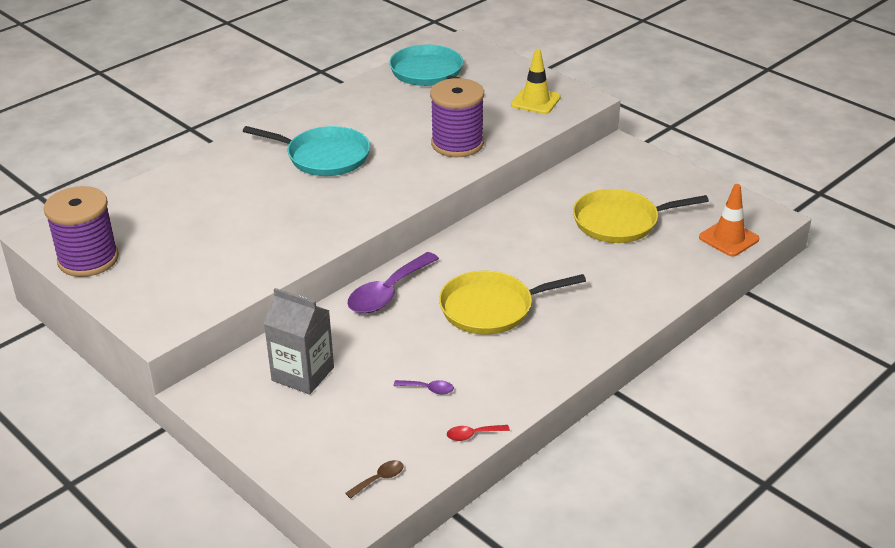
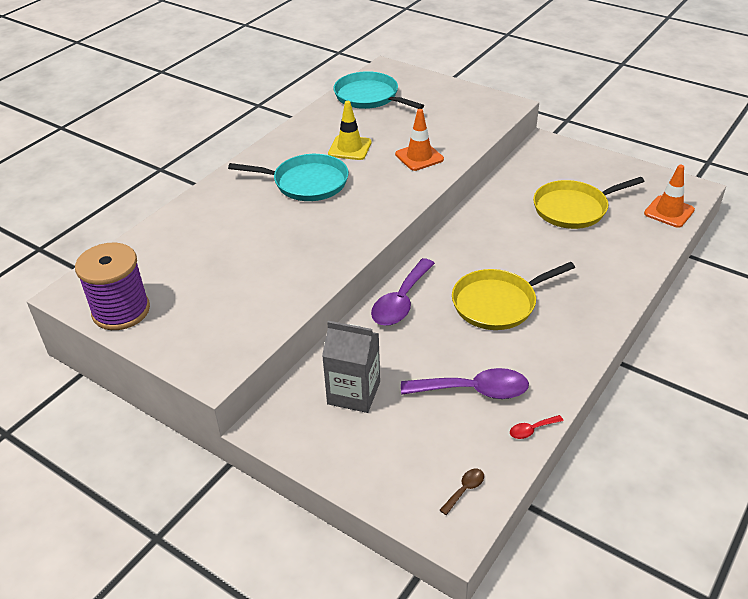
camera: 10 degrees left, 5 degrees up
(428, 389) = (474, 390): purple spoon -> purple spoon, size x2.24
(457, 144) = (419, 157): purple spool -> orange traffic cone
(535, 101) = (470, 111): yellow traffic cone -> yellow traffic cone (350, 148)

